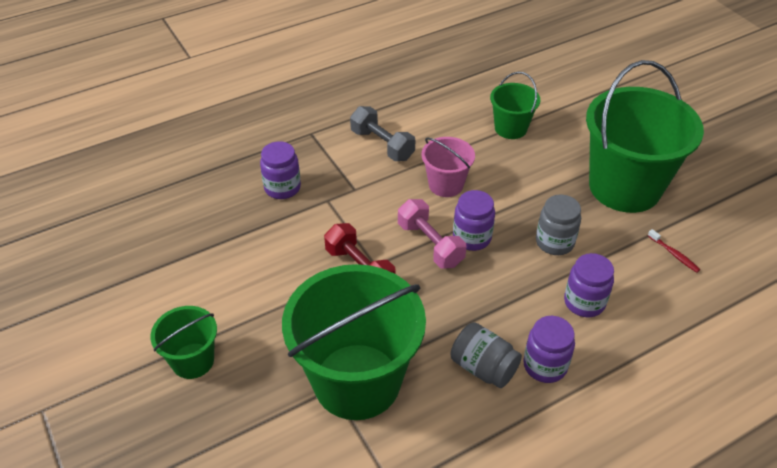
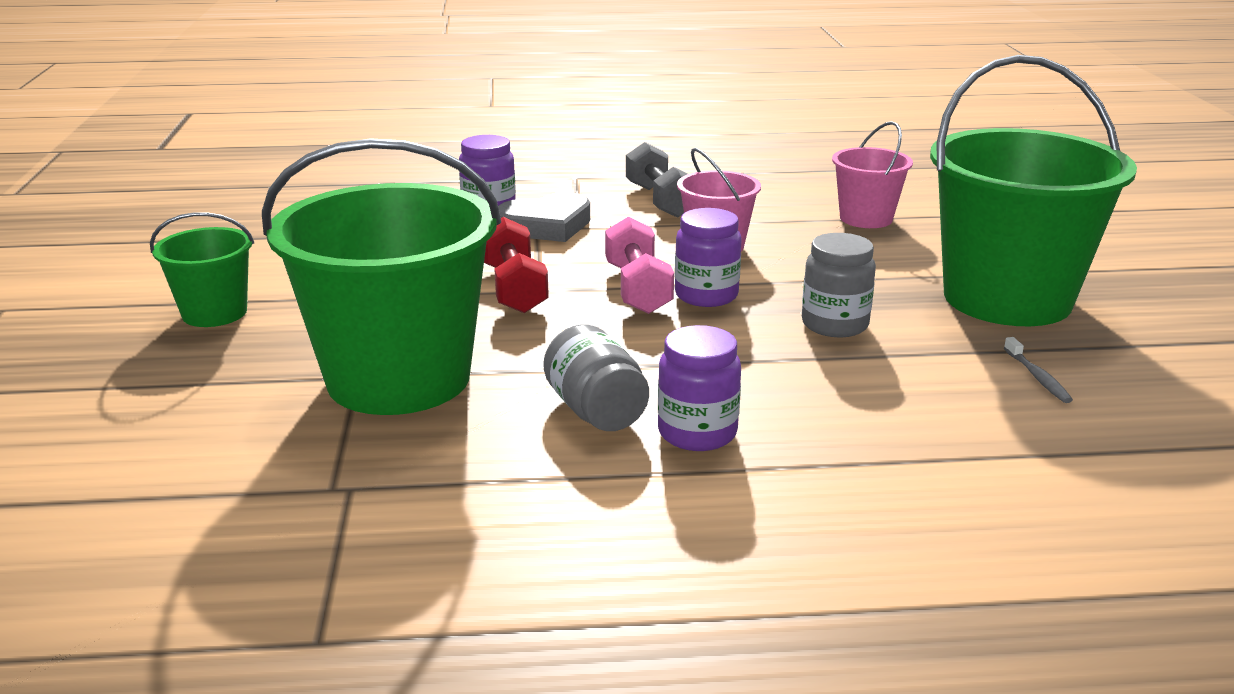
camera: 25 degrees right, 20 degrees down
(331, 195) = (546, 225): none -> grey heart
(510, 128) = (866, 218): green bucket -> pink bucket
(584, 302) = (827, 389): purple jar -> none
(674, 254) = (1037, 377): red toothbrush -> grey toothbrush

